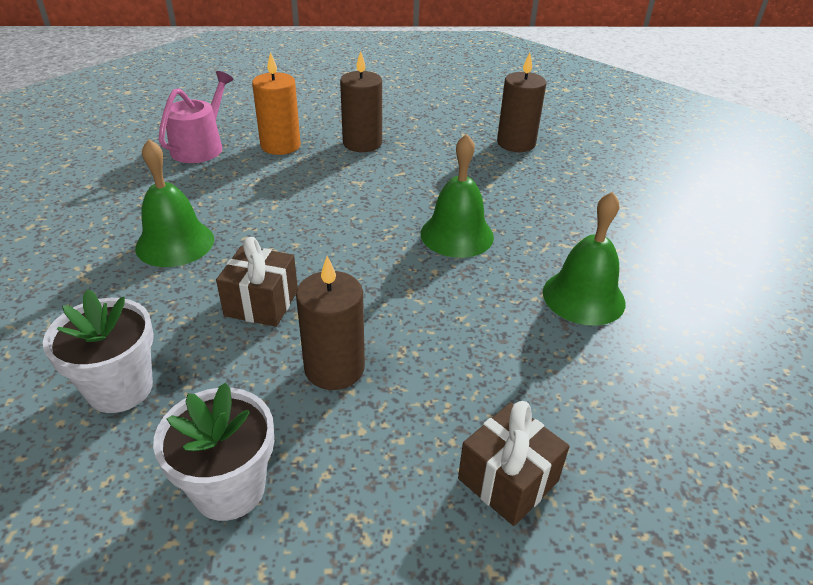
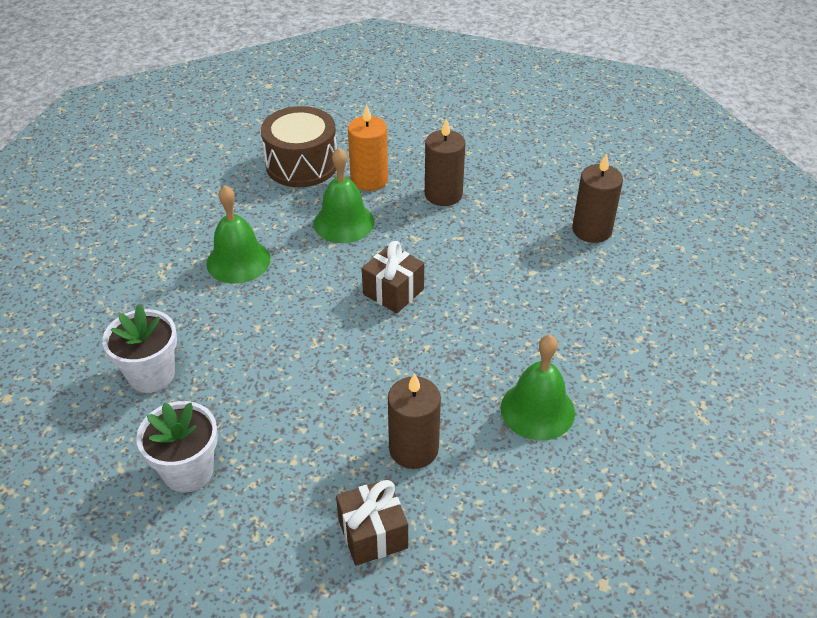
camera: 25 degrees right, 5 degrees up
(201, 146) = (302, 164): pink watering can -> brown drum
(261, 303) = (276, 335): brown gift -> brown gift (393, 291)
(334, 368) = (300, 407): brown candle -> brown candle (413, 449)
(457, 235) = (468, 317): green bell -> green bell (343, 222)

